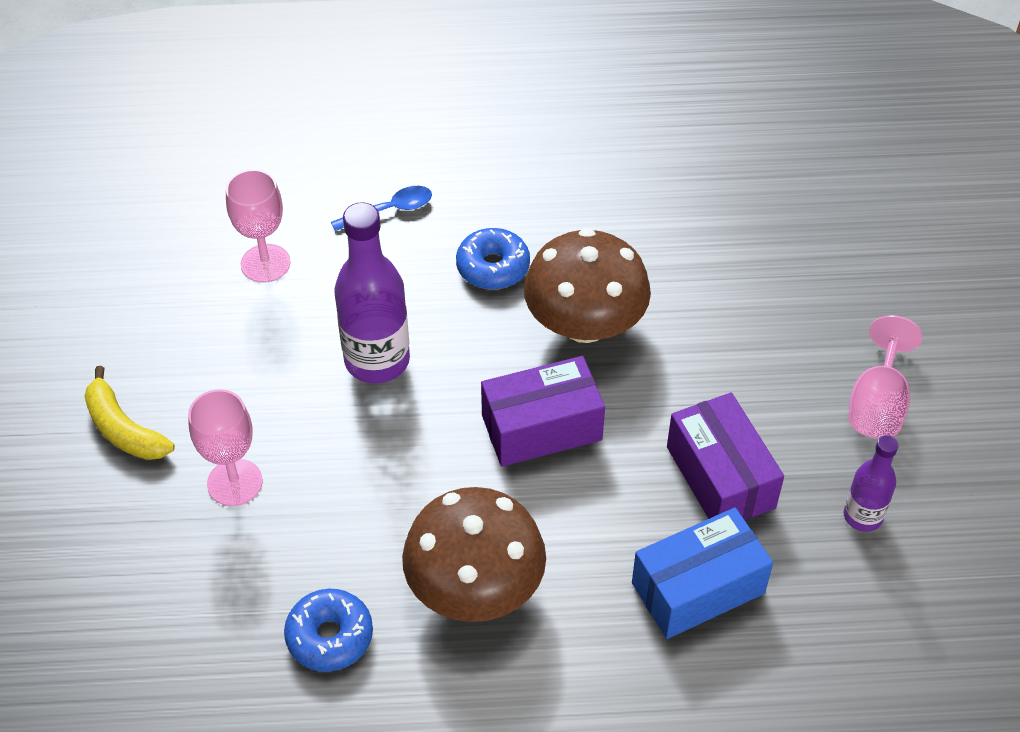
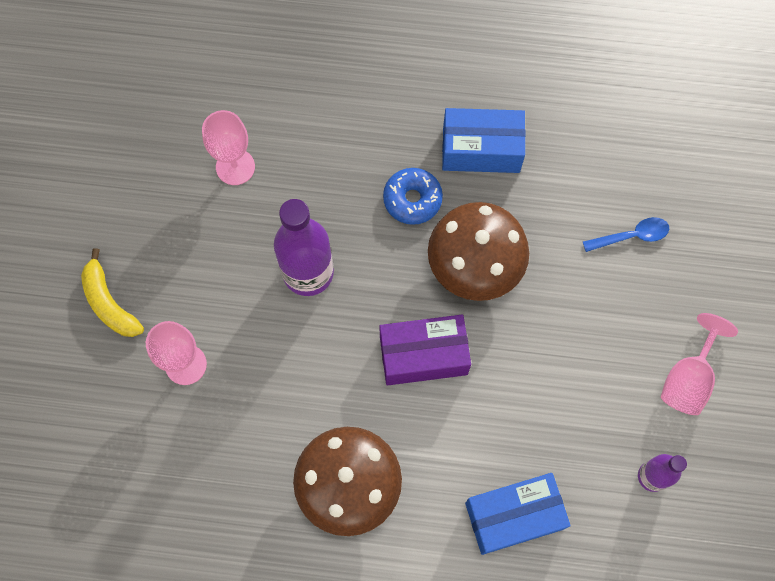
camera: 10 degrees right, 20 degrees up
(330, 636) = (237, 508): blue donut -> none
(390, 210) = (340, 131): blue spoon -> blue spoon (631, 236)
(565, 206) = (481, 150): none -> blue box
(720, 477) = (551, 423): purple box -> none

